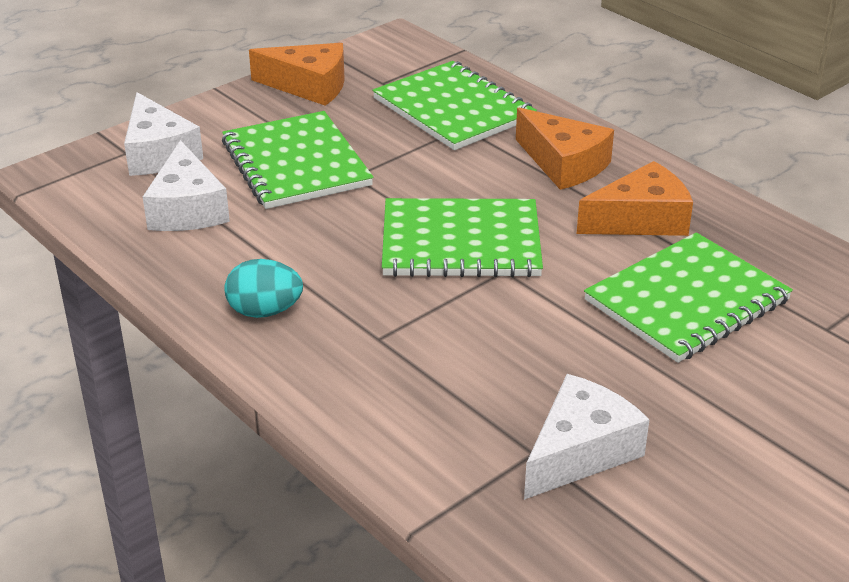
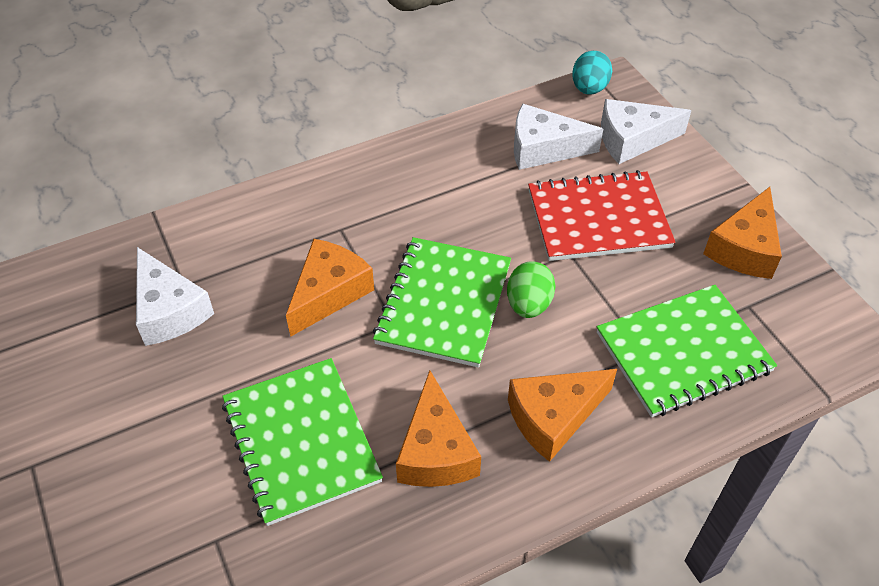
camera: 105 degrees right, 15 degrees up
(265, 311) = (396, 175): turquoise egg -> turquoise egg (589, 89)
(296, 163) = (598, 219): green notebook -> red notebook
(436, 191) = (528, 304): none -> green egg
(485, 324) = (329, 293): none -> orange cheese

